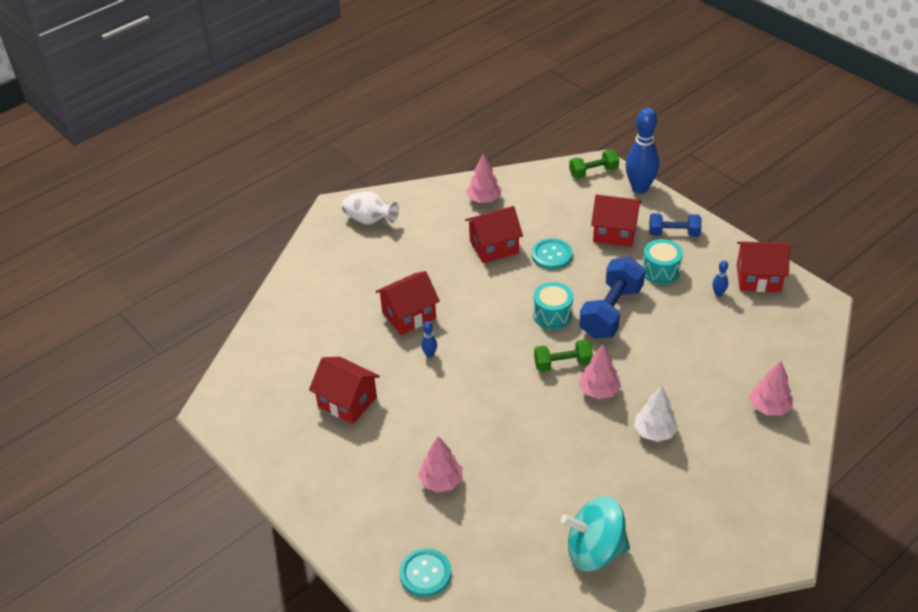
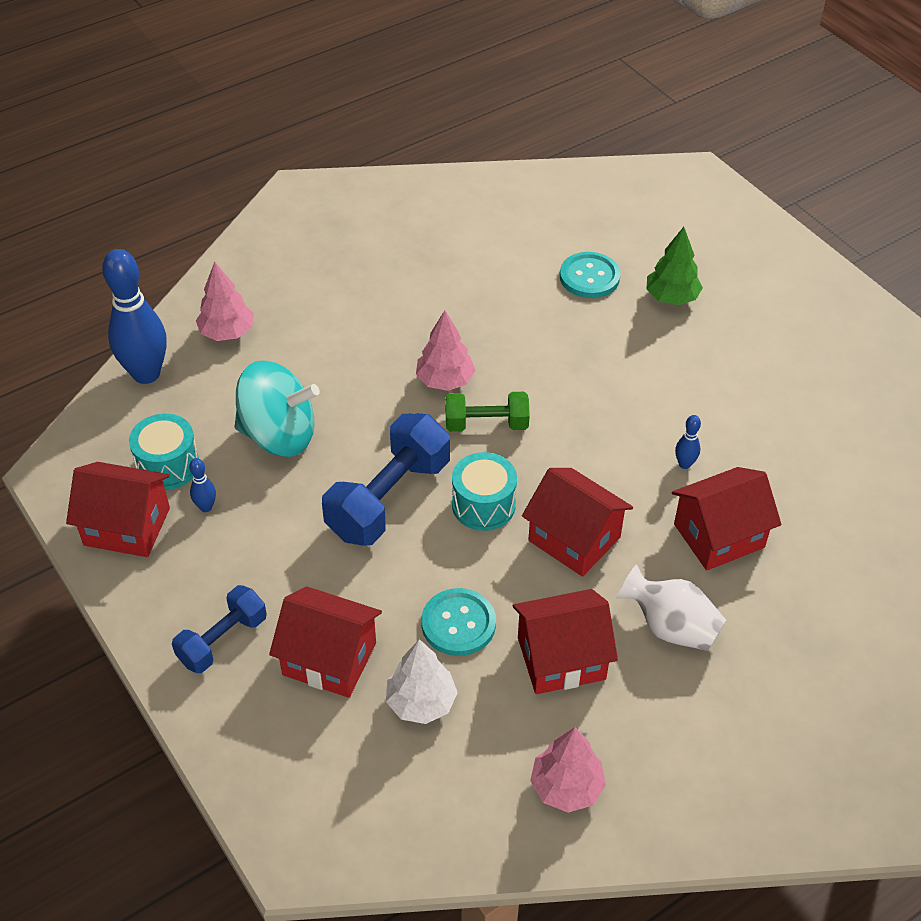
camera: 175 degrees left, 5 degrees up
(347, 402) = (804, 409): red house -> red house (574, 539)
(369, 220) = (806, 764): white vase -> white vase (670, 627)
(425, 573) = (692, 214): turquoise button -> turquoise button (589, 277)
(441, 481) = (671, 297): pink tree -> green tree
(593, 172) = (319, 832): green dumbbell -> none
(594, 551) = (501, 213): turquoise spinning top -> turquoise spinning top (279, 435)
(640, 188) = (239, 768): blue bowling pin -> blue bowling pin (146, 374)
(655, 432) = (388, 321): white tree -> white tree (421, 702)
(660, 271) = (280, 562): turquoise drum -> turquoise drum (168, 465)
(674, 233) = (222, 640): blue dumbbell -> blue dumbbell turned 60 degrees counterclockwise

